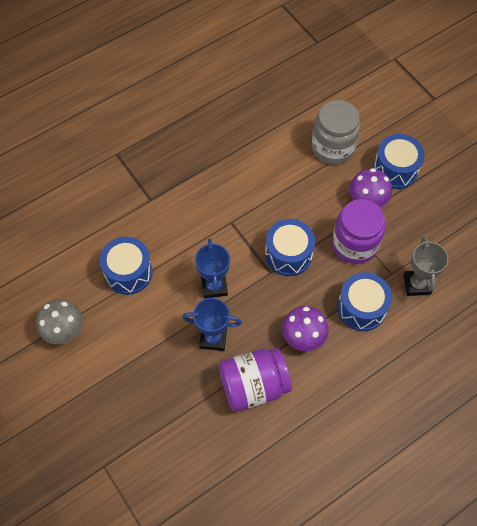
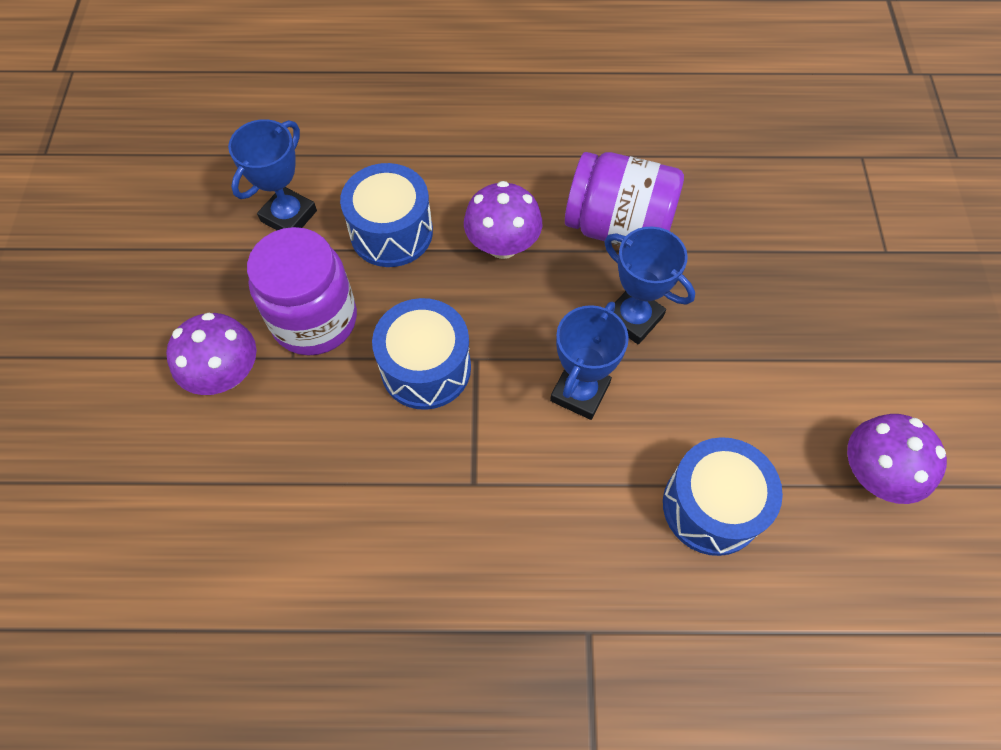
camera: 145 degrees left, 0 degrees up
(64, 330) = (874, 473): grey mushroom -> purple mushroom
(333, 147) = (180, 508): grey jar -> none
(395, 169) = (130, 395): blue drum -> none
(417, 284) = (289, 216): grey trophy -> blue trophy

